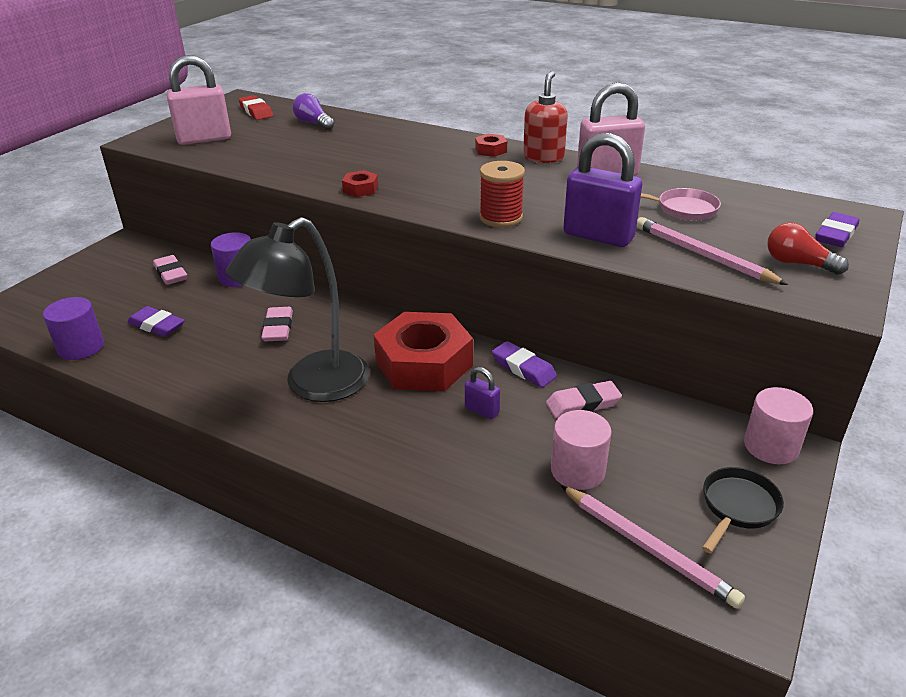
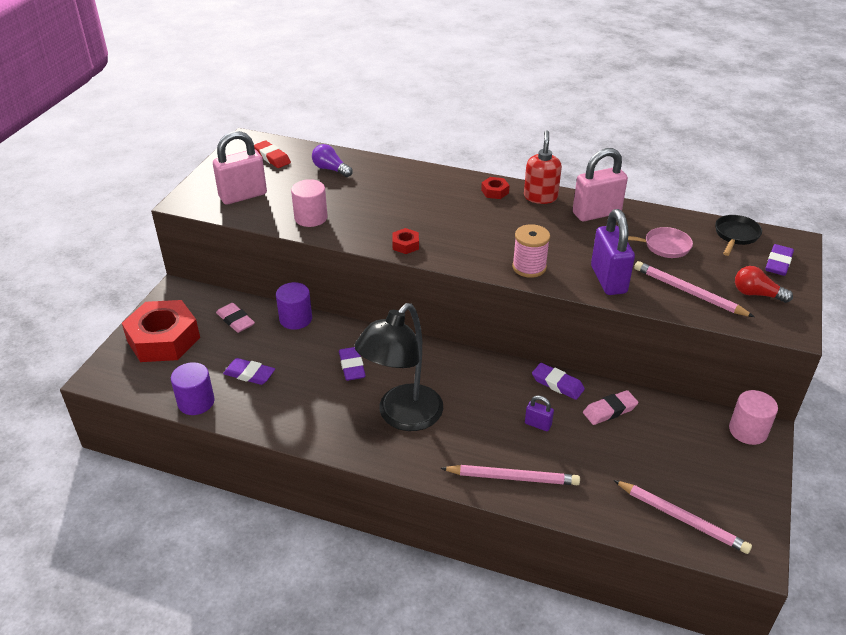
camera: 10 degrees left, 5 degrees up
(278, 328) = (352, 366): pink eraser -> purple eraser
(424, 363) = (480, 387): red nut -> red nut (163, 339)
(425, 468) = (513, 477): none -> pink pencil
(501, 218) = (529, 267): red spool -> pink spool
(577, 470) = (620, 466): pink cylinder -> pink cylinder (311, 218)
(598, 236) = (608, 280): purple padlock -> purple padlock turned 60 degrees clockwise
(737, 507) = (734, 481): black pan -> black pan (735, 235)

